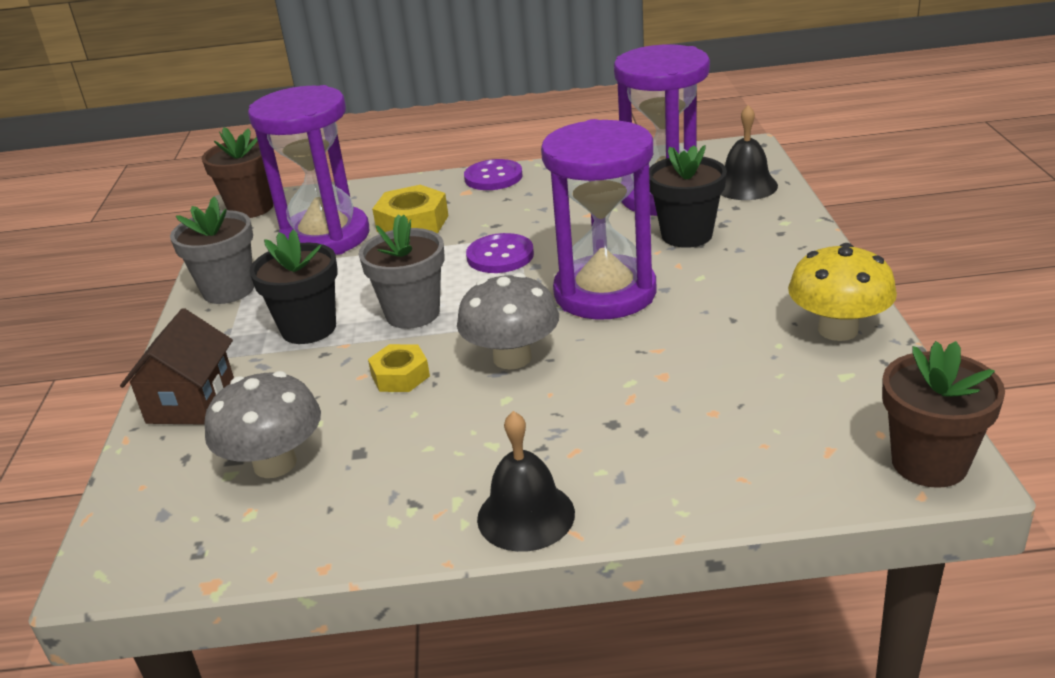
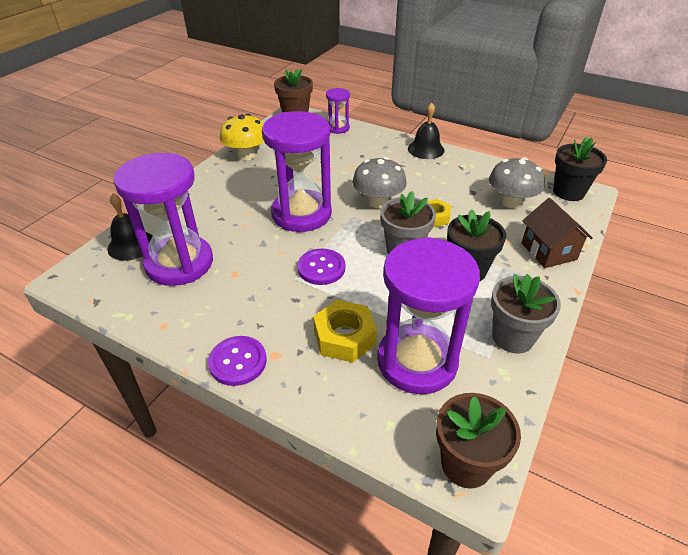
camera: 150 degrees left, 10 degrees up
(191, 402) = (548, 251): brown house -> brown house turned 60 degrees counterclockwise
(686, 235) = (217, 227): black flower pot -> black flower pot (568, 192)
(783, 476) = (338, 128): none -> purple hourglass

